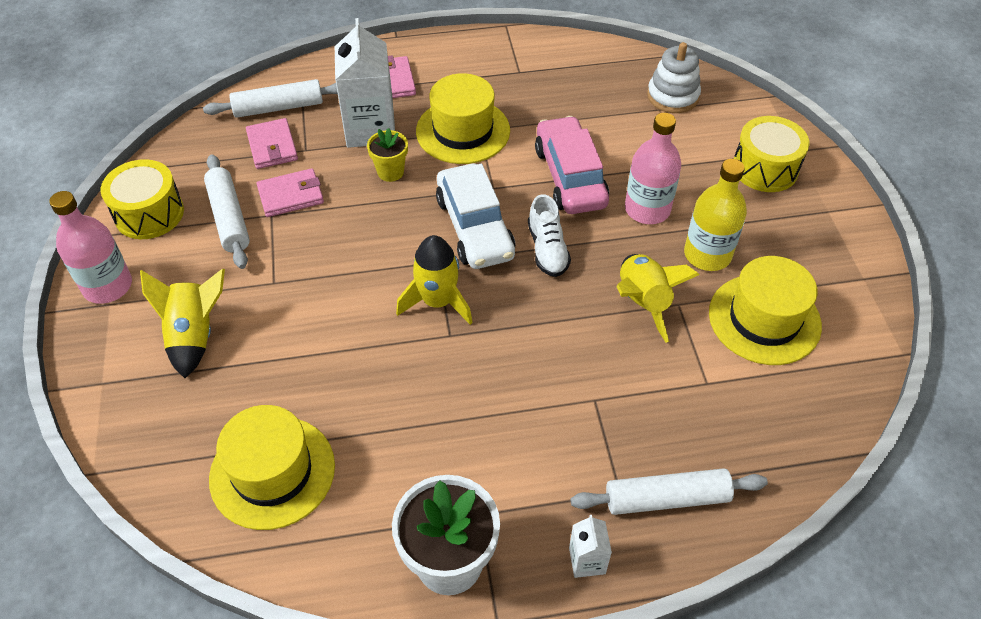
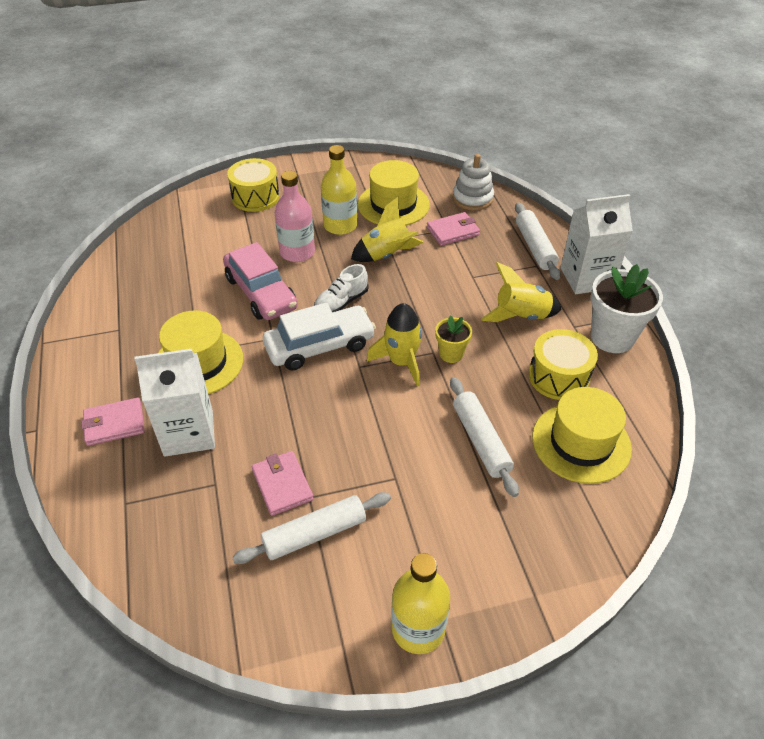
camera: 95 degrees left, 5 degrees down
(107, 286) = (418, 629): pink bottle -> yellow bottle
(149, 213) = (310, 617): yellow drum -> yellow drum (559, 377)
(194, 335) = (465, 529): yellow rocket -> yellow rocket (521, 316)
(272, 146) = (207, 516): pink wallet -> pink wallet (453, 231)
(278, 107) = (142, 522): white rolling pin -> white rolling pin (480, 441)
(390, 172) = (251, 409): yellow flower pot -> yellow flower pot (451, 354)
(547, 249) = (341, 303): white shoe -> white shoe turned 150 degrees clockwise
(570, 176) = (261, 293): pink car -> pink car turned 105 degrees counterclockwise
(587, 560) = (586, 278): white carton -> white carton, size x2.14
(672, 96) = (169, 238): white stacking toy -> white stacking toy (472, 198)

